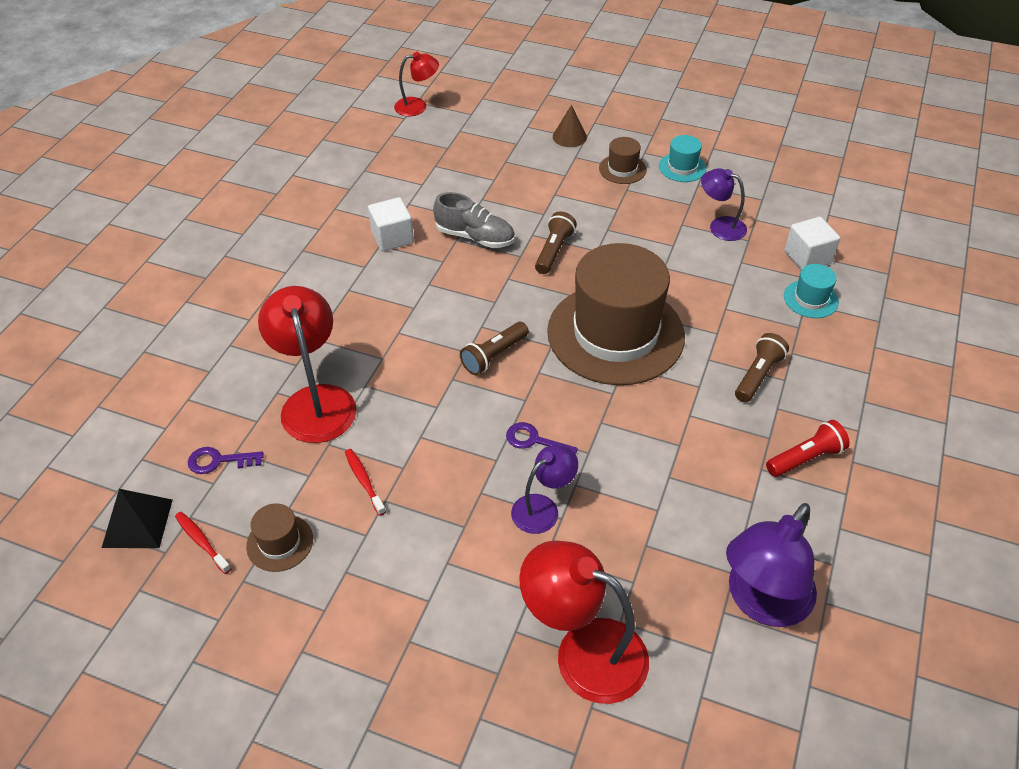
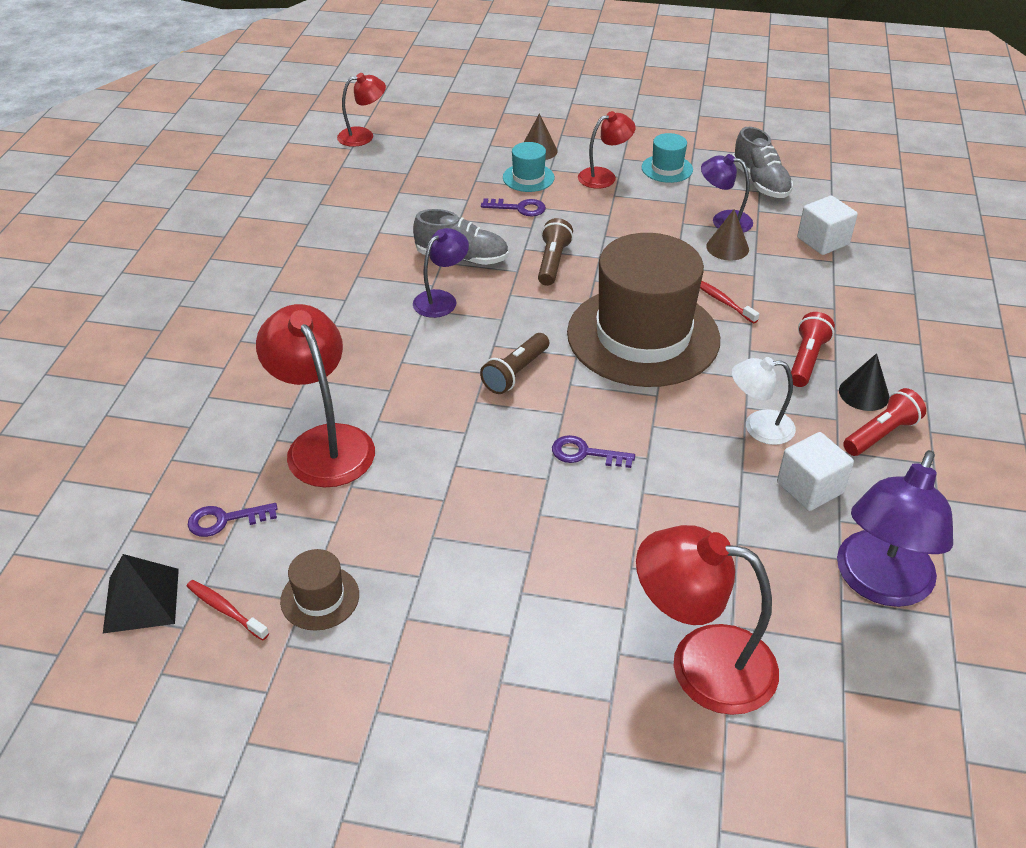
camera: 10 degrees left, 5 degrees down
(364, 481) = (402, 519): red toothbrush -> red toothbrush (723, 301)
(392, 237) = (369, 267): white cube -> white cube (809, 488)
(537, 193) = (519, 208): none -> purple key
(543, 508) = (613, 520): purple lamp -> purple lamp (441, 299)
(622, 169) = (604, 176): brown hat -> red lamp
(695, 436) = (758, 427): none -> white lamp
(716, 254) = (727, 247): none -> brown cone
(758, 375) = (806, 359): brown flashlight -> red flashlight
(765, 191) = (760, 182): none -> grey shoe
(801, 416) = (864, 393): none -> black cone
(810, 299) = (838, 280): turquoise hat -> turquoise hat (528, 178)

